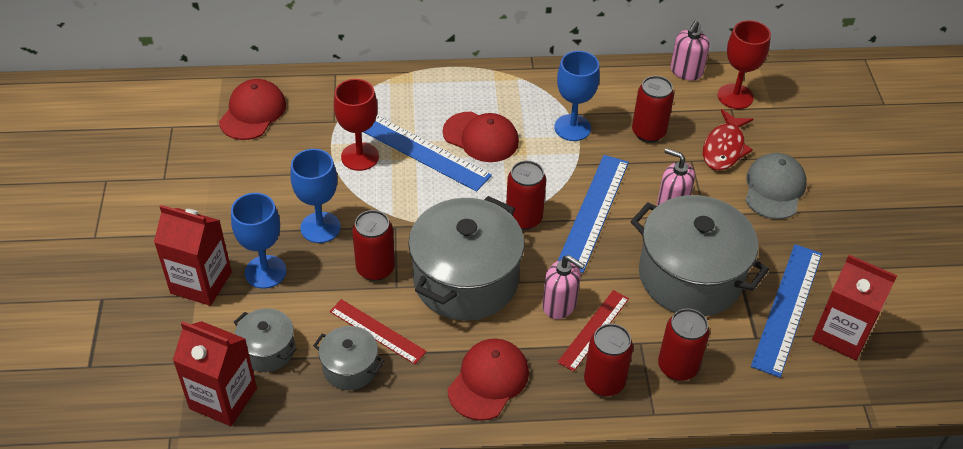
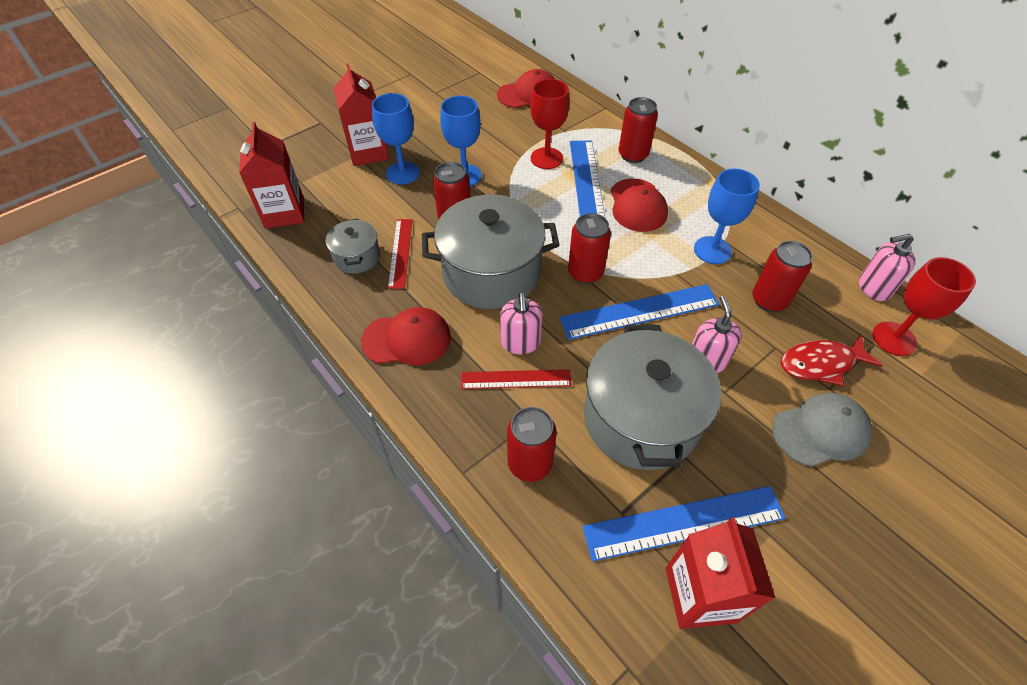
camera: 55 degrees right, 5 degrees up
(268, 350) = (339, 210): grey pot -> none
(604, 382) = (467, 416): red can -> red can (633, 155)

